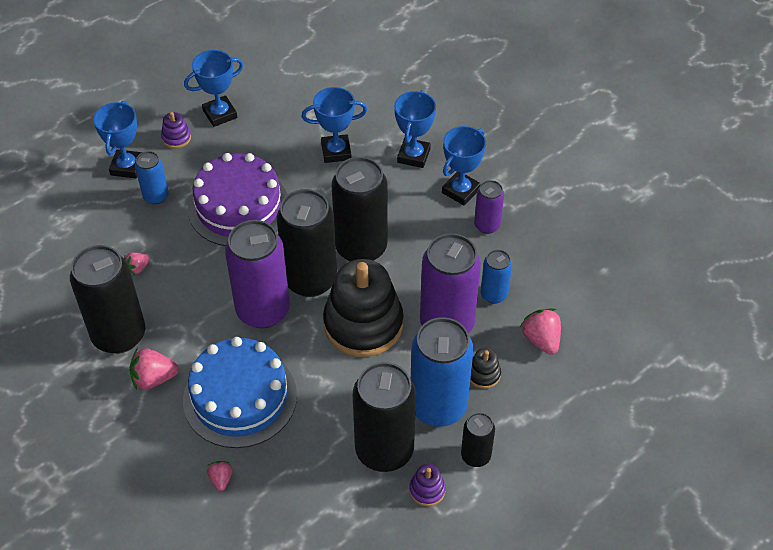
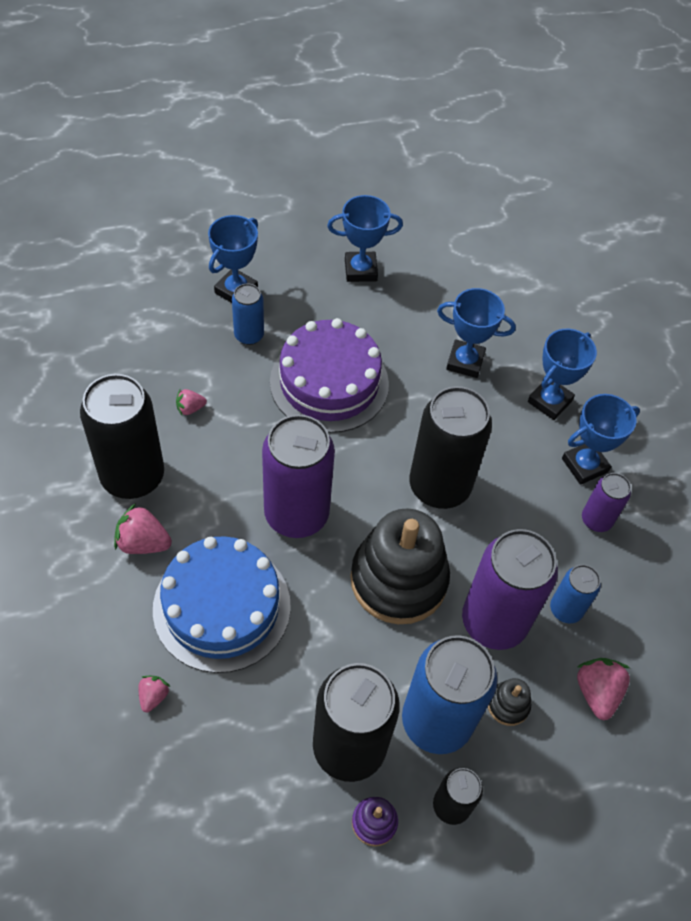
camera: 20 degrees right, 5 degrees up
(176, 138) = (302, 279): purple stacking toy -> none
(310, 280) = (365, 500): black can -> none

